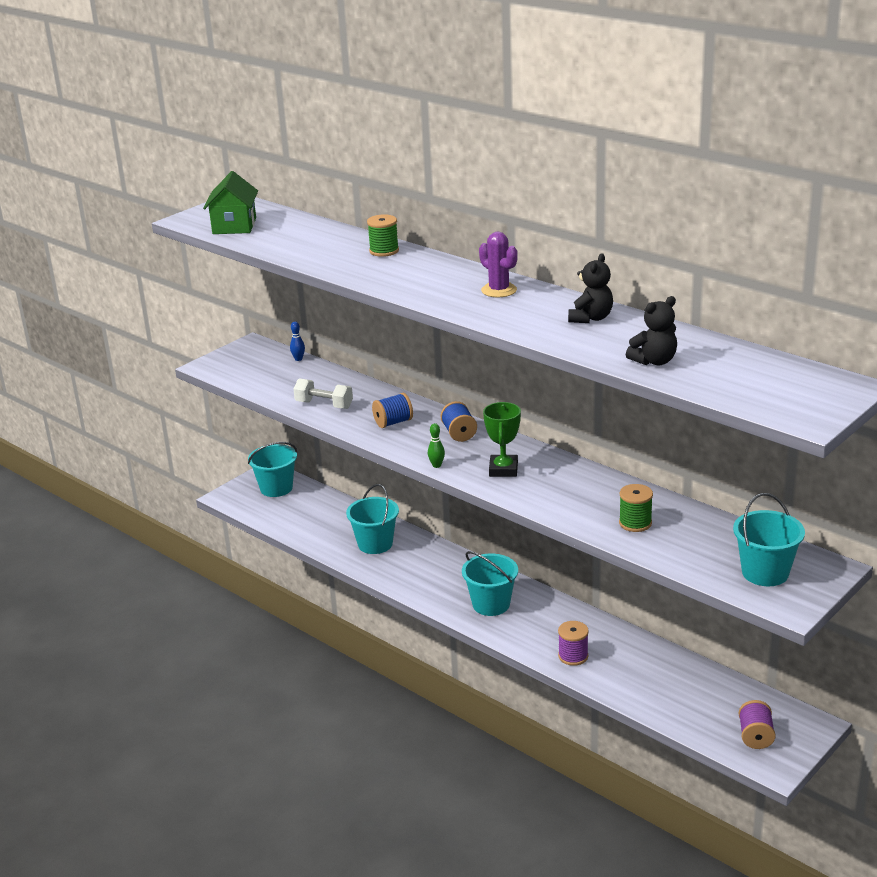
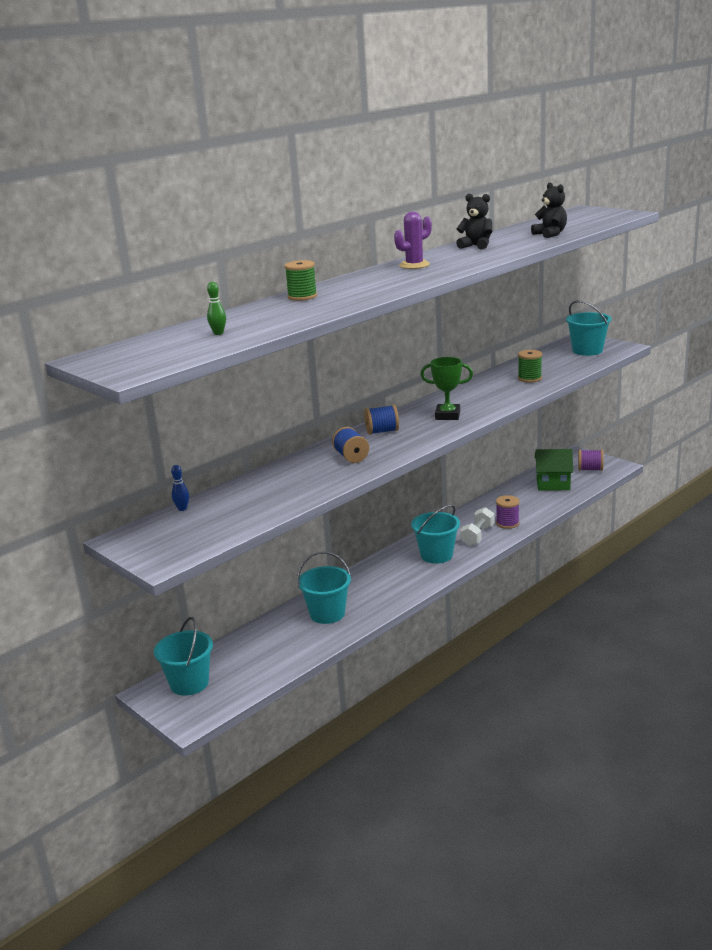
camera: 85 degrees left, 5 degrees down
(234, 226) = (177, 351): green house -> green house (553, 484)
(324, 405) = (300, 489): white dumbbell -> white dumbbell (477, 536)
(436, 465) = (436, 438): green bowling pin -> green bowling pin (218, 333)

